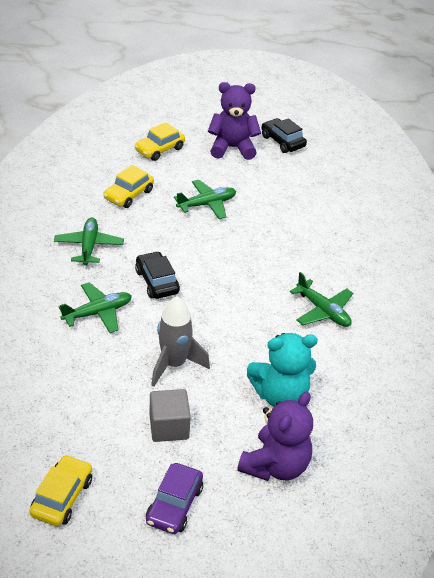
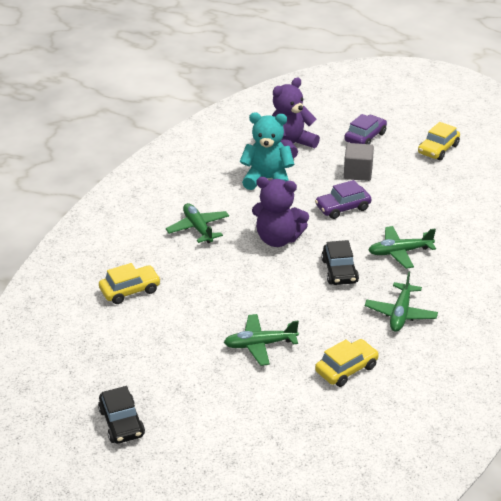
camera: 160 degrees left, 5 degrees down
(159, 149) = (291, 432): yellow car -> yellow car (130, 290)
(174, 364) = (343, 208): grey rocket -> purple car
(232, 148) = (194, 421): purple teddy bear -> purple teddy bear (278, 239)

